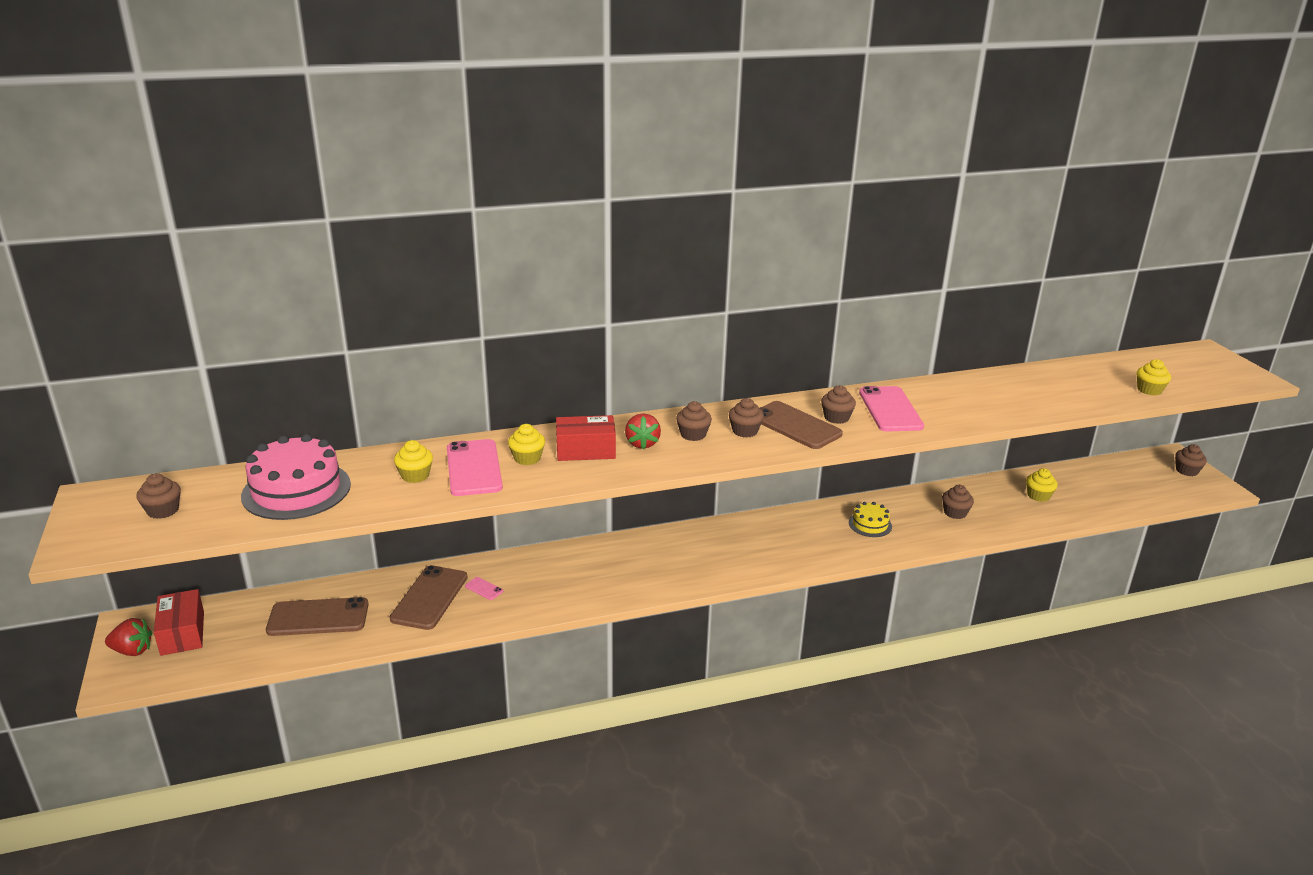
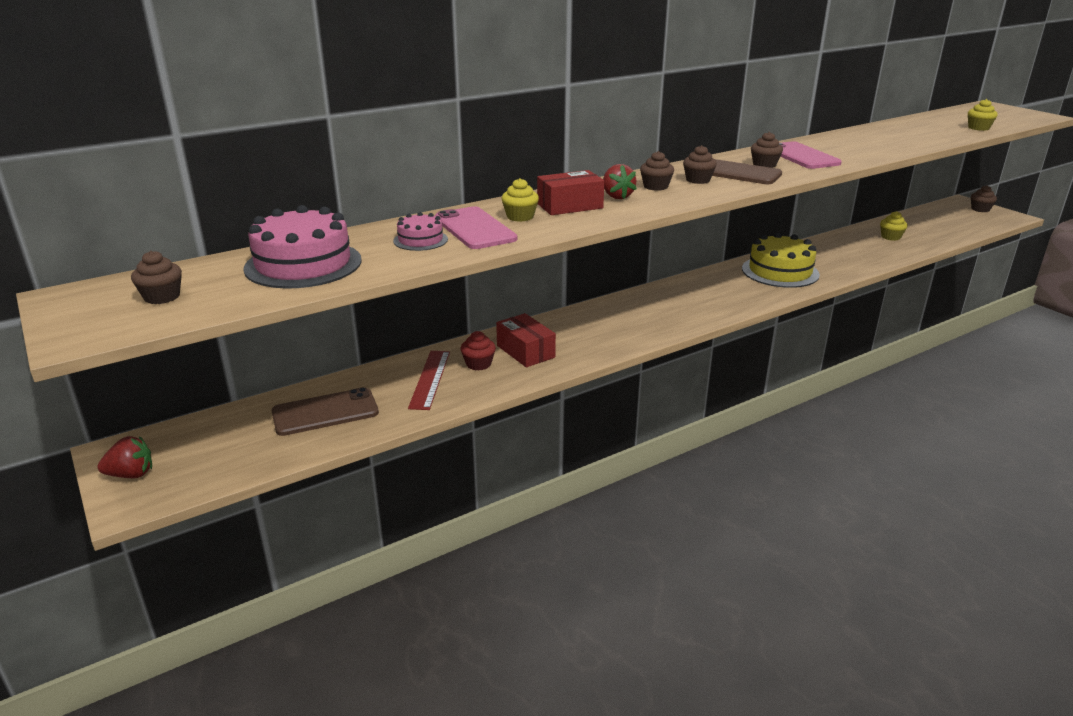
camera: 15 degrees left, 0 degrees up
(182, 633) = (181, 449): red box -> red box (525, 351)
(415, 475) = (420, 240): yellow cupcake -> pink cake
(430, 598) = (430, 379): brown phone -> red ruler
(484, 588) = (478, 364): pink phone -> red cupcake
(870, 524) = (780, 271): yellow cake -> yellow cake, size x1.97
(955, 513) = (839, 255): brown cupcake -> none

